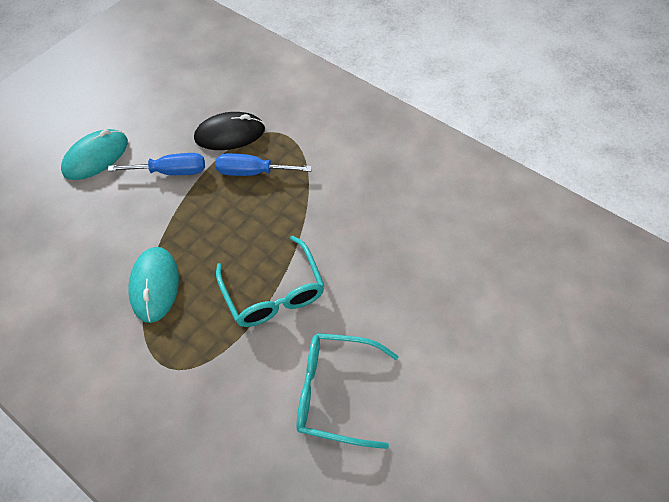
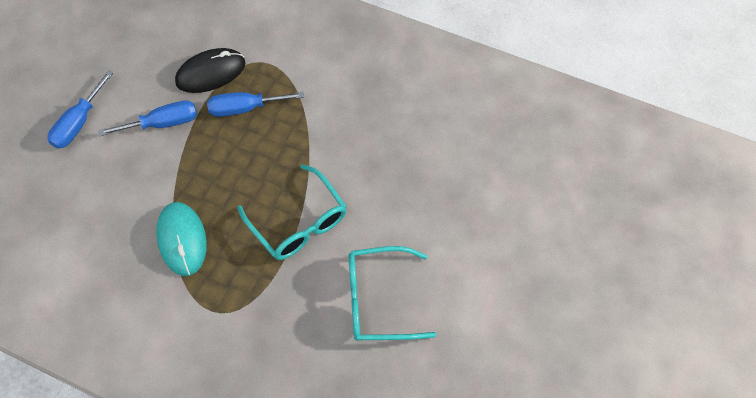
camera: 15 degrees left, 5 degrees up
(96, 157) = (79, 123): turquoise mouse -> blue screwdriver

